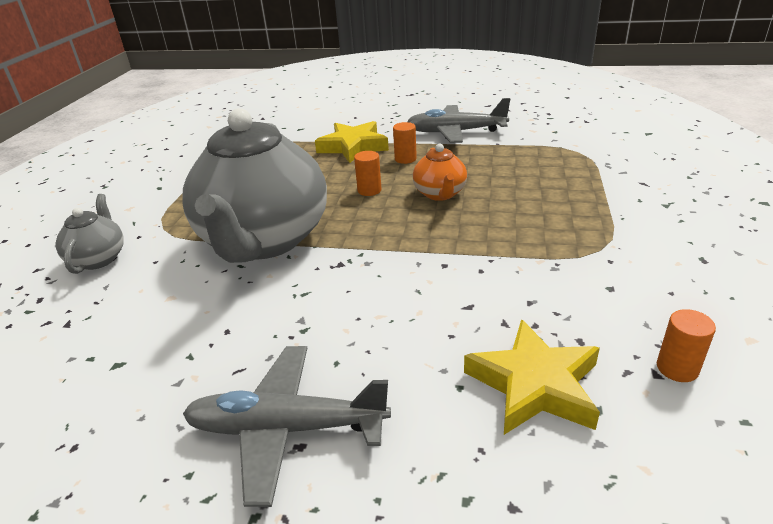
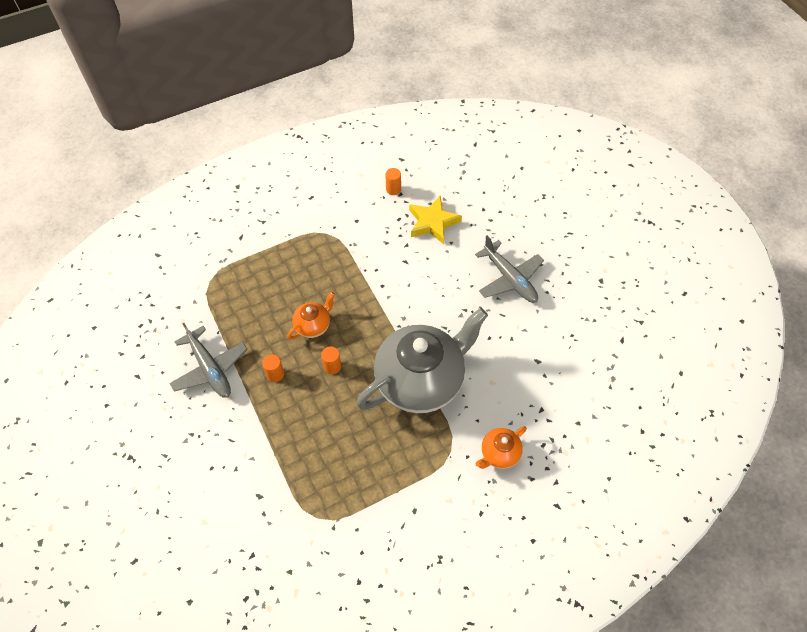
camera: 130 degrees left, 25 degrees up
(99, 258) = (499, 454): grey teapot -> orange teapot
(353, 147) = (273, 424): yellow star -> none

